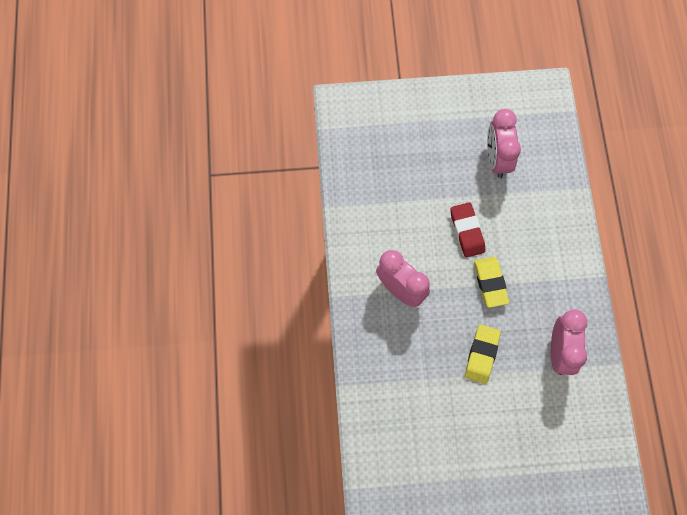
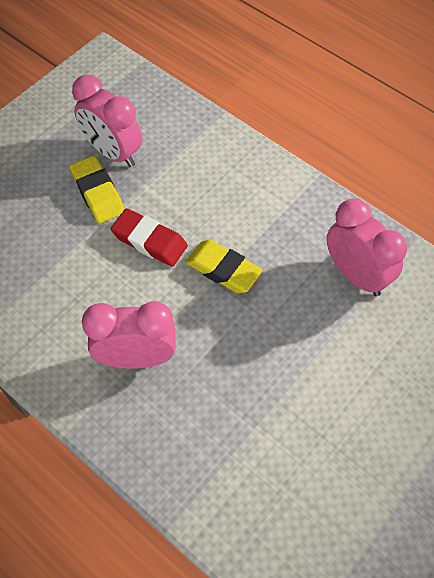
camera: 45 degrees left, 10 degrees down
(482, 355) = (287, 346): yellow eraser -> yellow eraser (98, 193)

